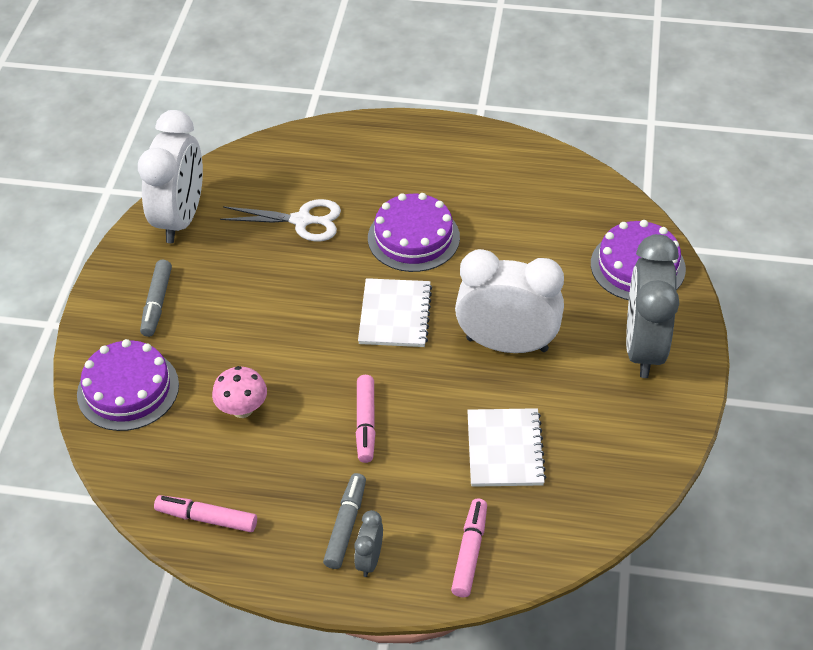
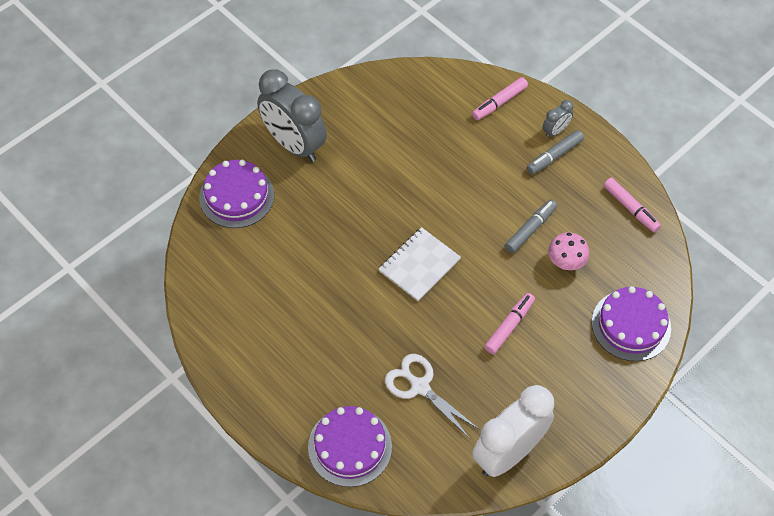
camera: 145 degrees left, 10 degrees up
(157, 303) = (572, 383): grey marker -> grey marker (530, 229)
(365, 423) = (497, 205): pink marker -> pink marker (509, 326)
(413, 237) = (355, 316): purple cake -> purple cake (350, 446)
(504, 449) = (431, 140): white notebook -> none
(507, 344) = (369, 199): white clock -> none
(643, 348) = (294, 144): grey clock -> grey clock turned 90 degrees clockwise

